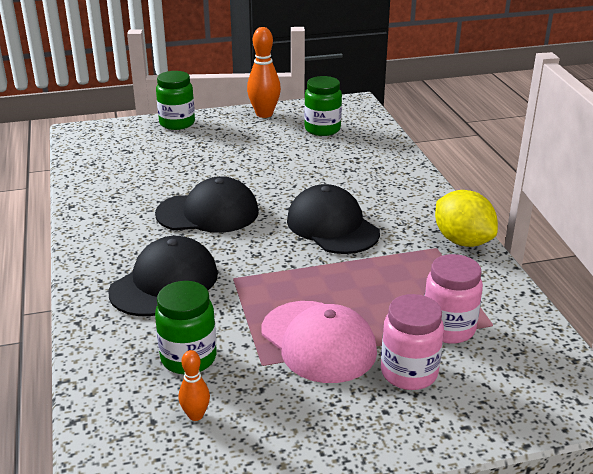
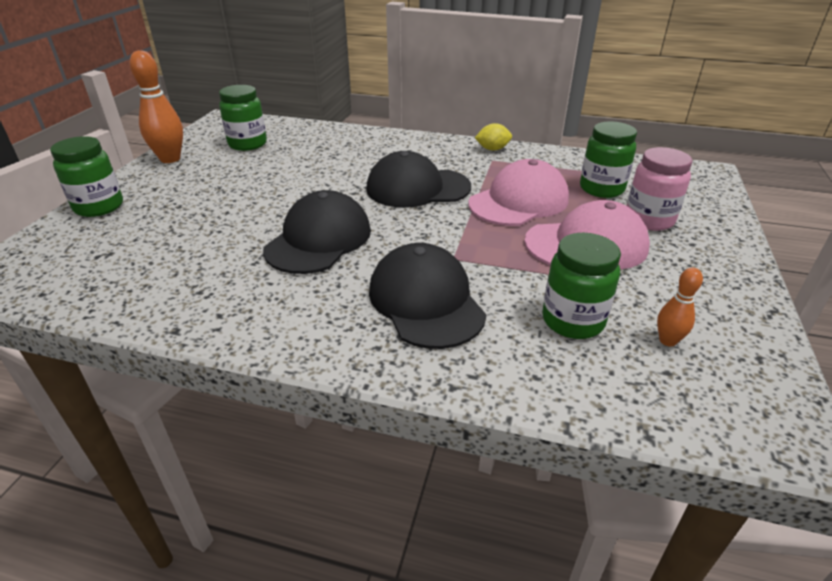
camera: 60 degrees left, 5 degrees up
(364, 285) = (519, 201): none -> pink cap
(448, 329) = (601, 189): pink jar -> green jar
(462, 241) = (492, 149): yellow lemon -> yellow lemon, size x0.56

